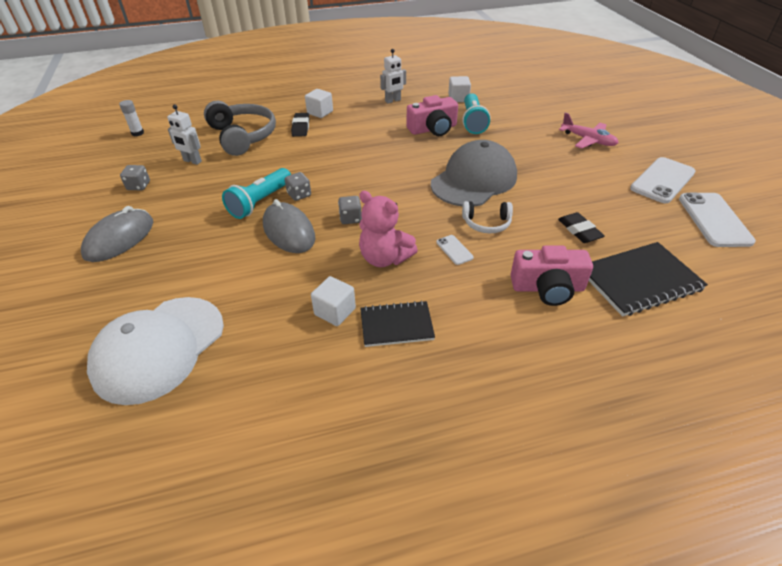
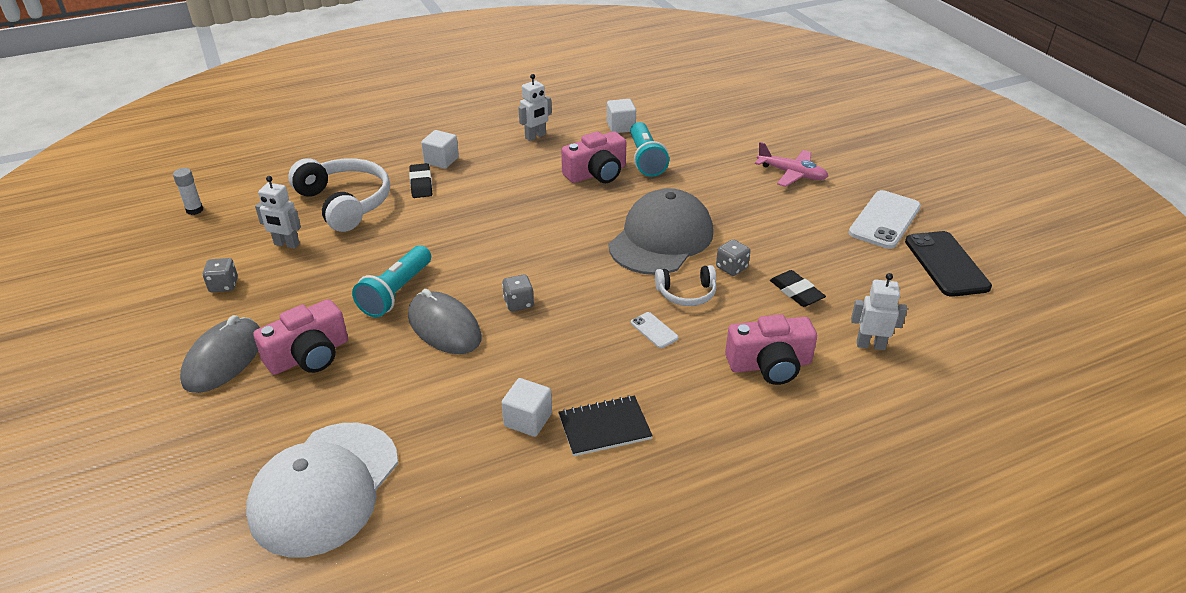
camera: 10 degrees left, 5 degrees down
(181, 242) = (309, 355): none -> pink camera
(243, 136) = (345, 203): grey headphones -> white headphones
(299, 195) = (444, 278): grey dice -> grey dice (731, 268)
(384, 258) = (572, 349): pink teddy bear -> none
(639, 280) = (870, 345): black notebook -> white robot
(714, 220) = (946, 264): white phone -> black phone

